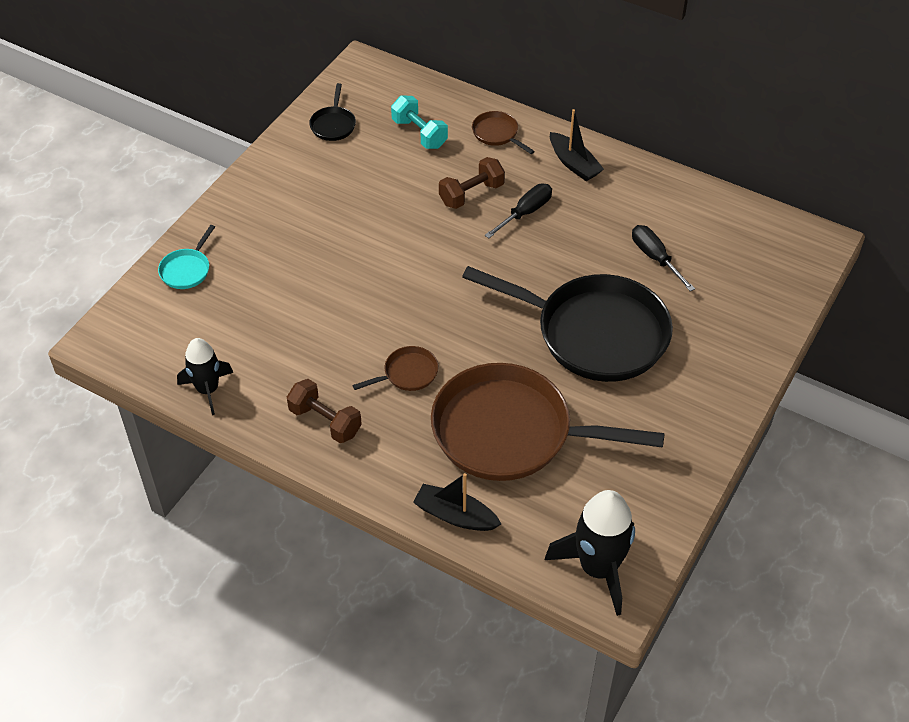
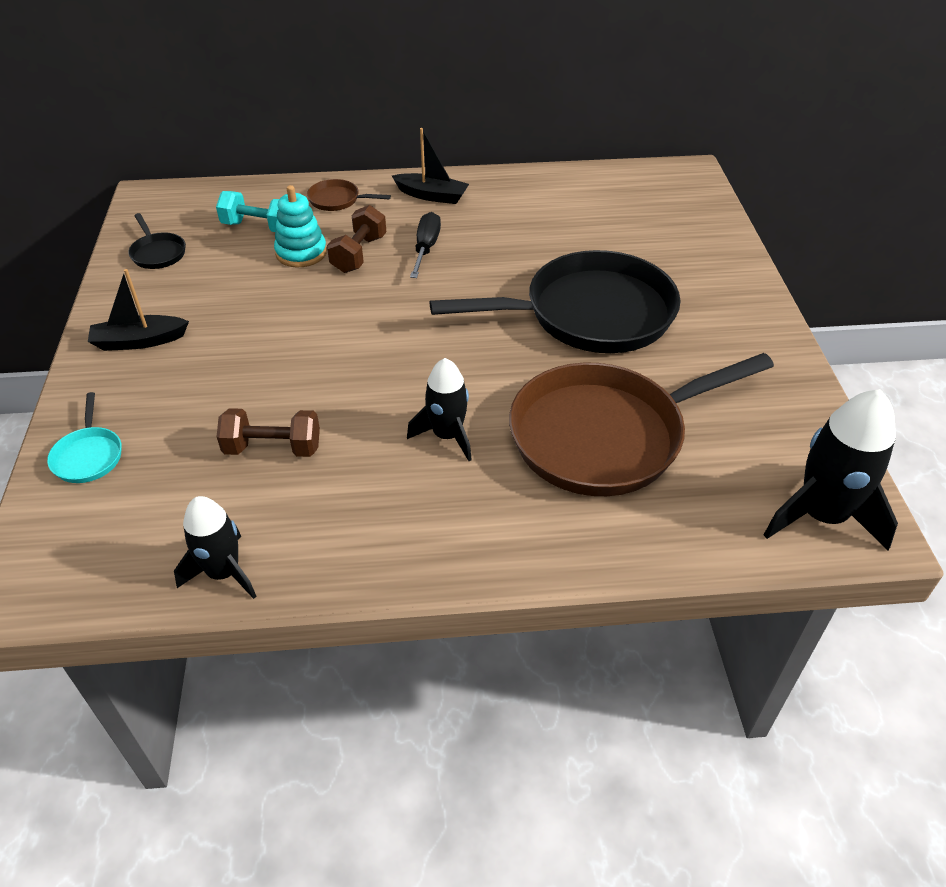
camera: 35 degrees left, 5 degrees down
(325, 421) = (401, 530): brown dumbbell -> brown dumbbell (273, 448)
(407, 374) = (447, 435): brown pan -> black rocket
(431, 172) = (301, 253): none -> turquoise stacking toy
(455, 515) = (636, 547): black boat -> black boat (139, 341)
(655, 257) = (576, 234): black screwdriver -> none

